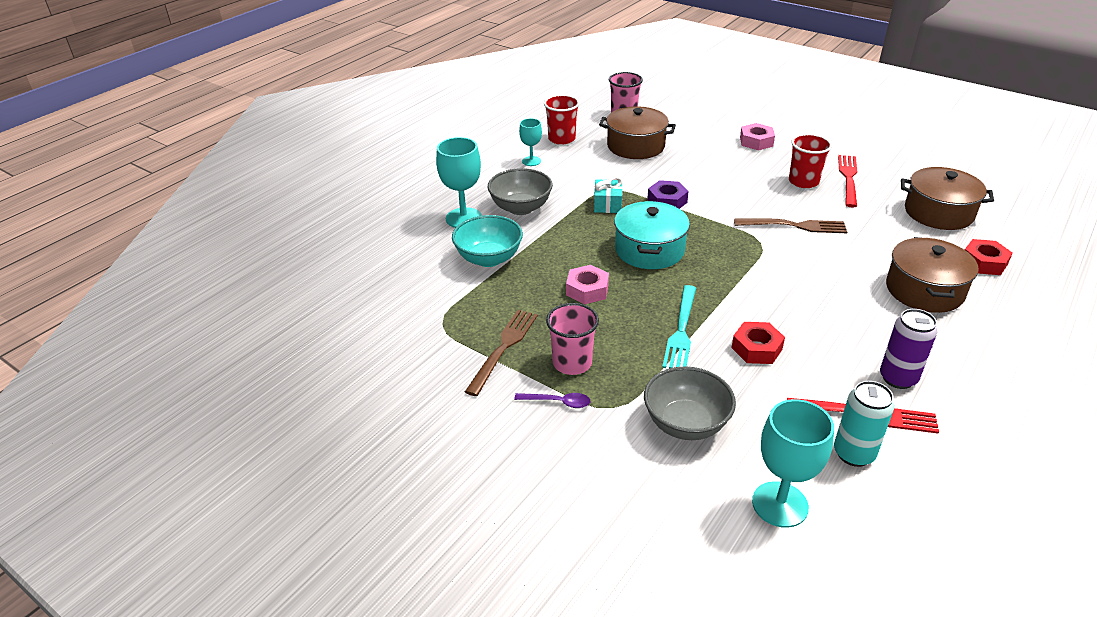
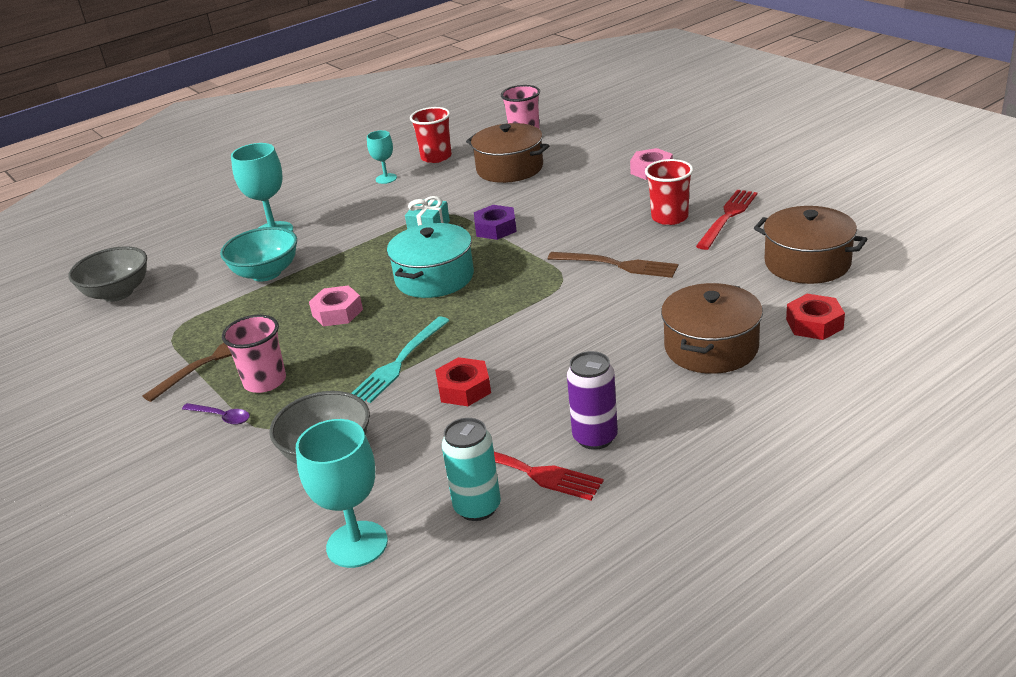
camera: 20 degrees right, 5 degrees down
(521, 208) = (337, 225): grey bowl -> grey bowl (118, 293)

